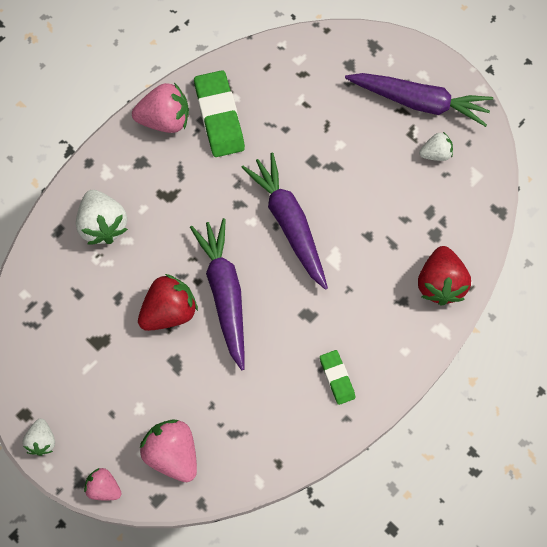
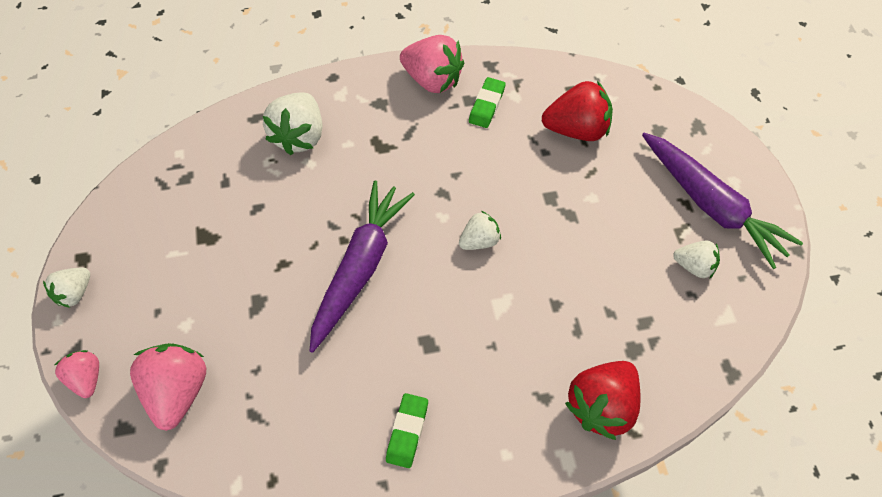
camera: 35 degrees right, 10 degrees down
(169, 311) = (293, 251): red strawberry -> red strawberry (577, 130)
(219, 117) = (487, 105): green eraser -> green eraser, size x0.55
(289, 223) = (479, 241): purple carrot -> white strawberry

